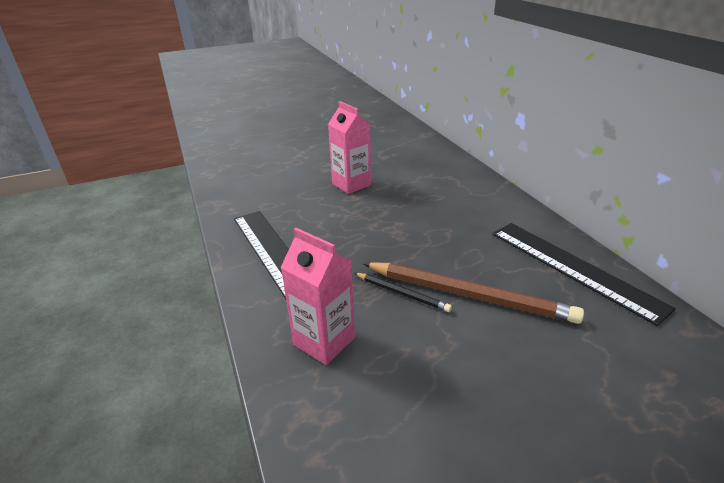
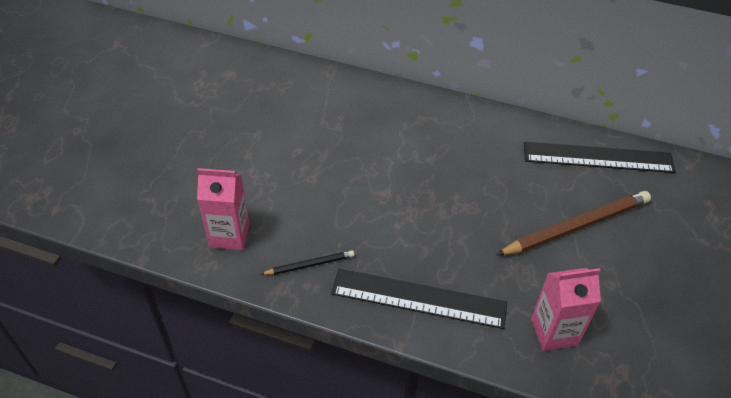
camera: 50 degrees left, 15 degrees up
(351, 184) = (362, 181): pink carton -> pink carton (229, 235)
(402, 293) = (543, 258): black pencil -> black pencil (309, 265)

